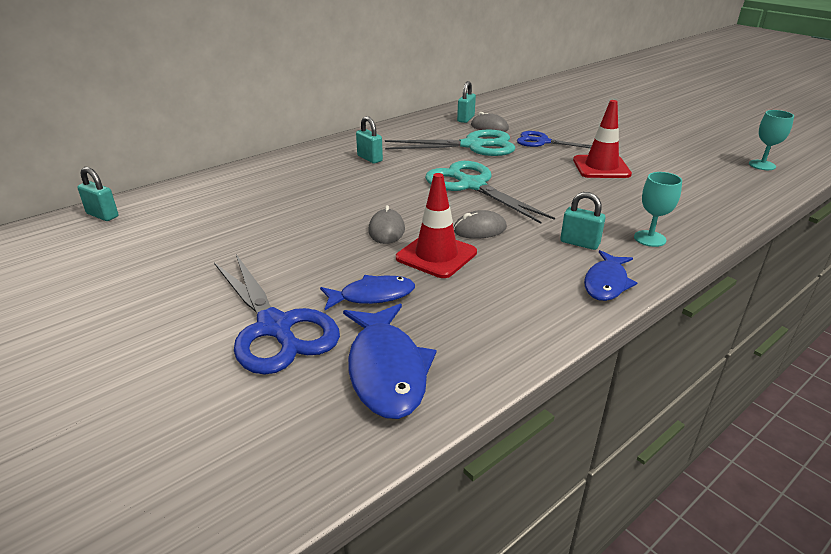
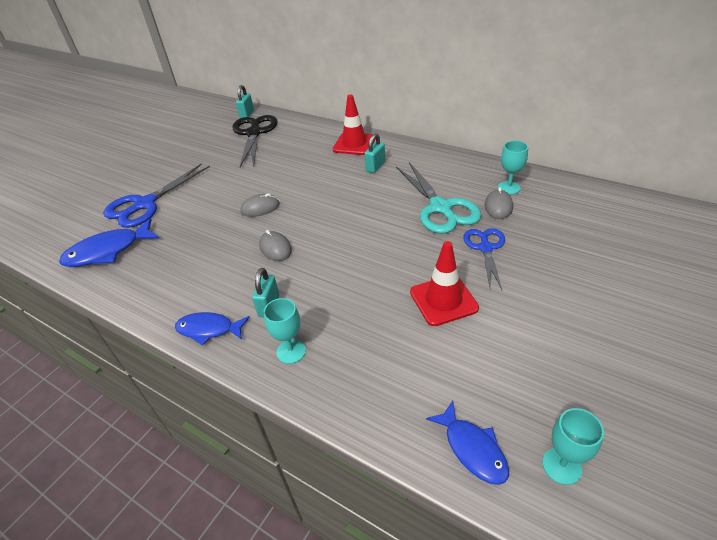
camera: 75 degrees right, 10 degrees up
(177, 215) = (254, 133): none -> black scissors
(372, 296) = (178, 226): blue fish -> blue fish (472, 449)
(436, 255) = (231, 237): red traffic cone -> red traffic cone (354, 144)
(465, 119) = (509, 188): turquoise padlock -> turquoise goblet
(472, 185) = (352, 227): turquoise scissors -> none

